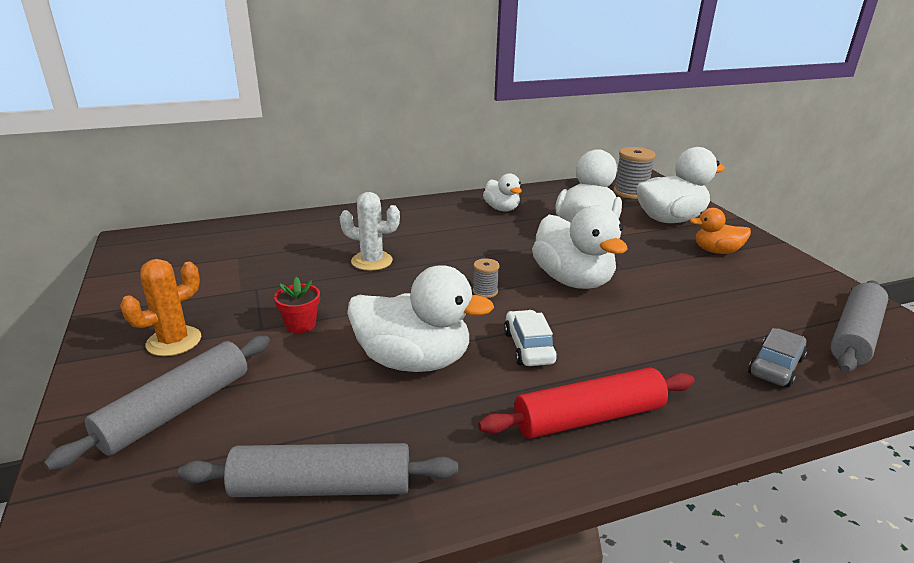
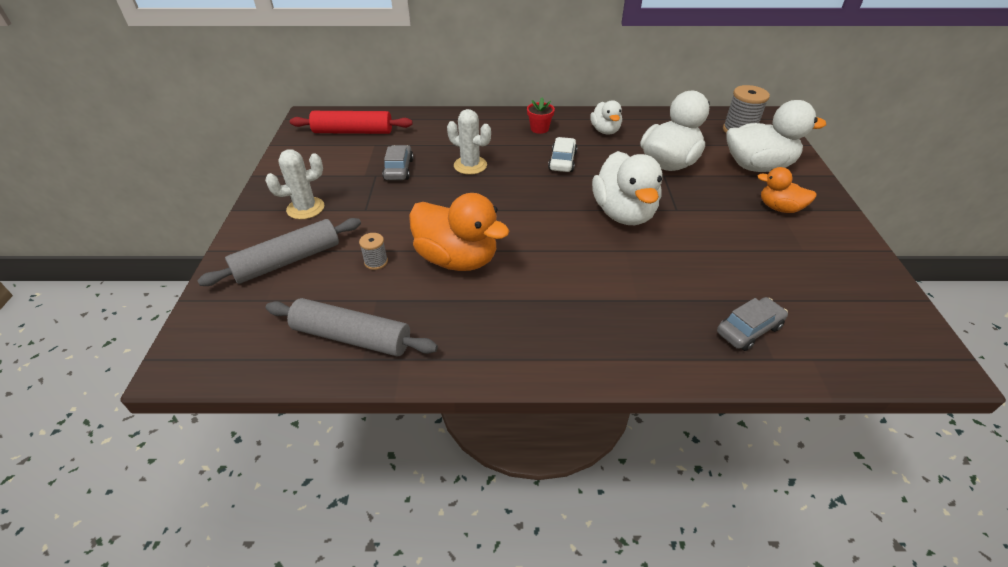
camera: 20 degrees right, 15 degrees up
(174, 341) = (305, 208): orange cactus -> white cactus
(284, 278) = (399, 169): none -> grey car
(301, 324) = (393, 212): red flower pot -> red flower pot (539, 129)
(414, 361) = (457, 259): white duck -> orange duck
(485, 291) = (544, 210): grey spool -> grey spool (376, 262)
(528, 347) = (549, 266): white car -> white car (562, 161)
(589, 417) = (560, 334): red rolling pin -> red rolling pin (353, 132)
(855, 336) = (851, 319): grey rolling pin -> none

